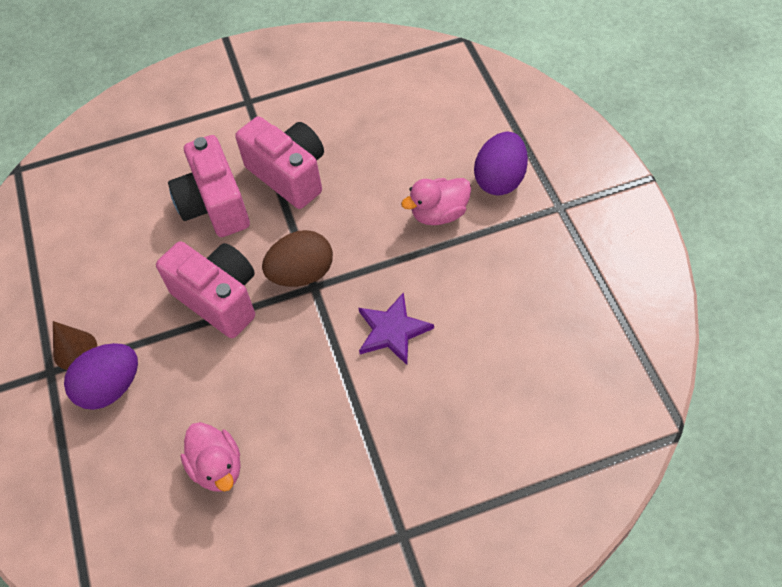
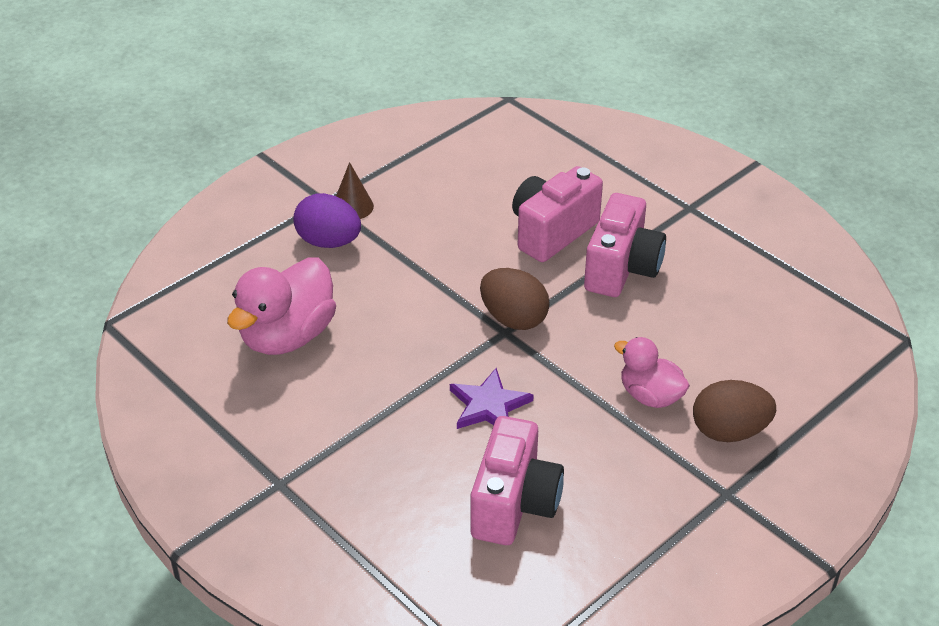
camera: 60 degrees right, 15 degrees down
(217, 467) = (287, 336): pink duck -> pink duck, size x1.65
(219, 299) = (453, 273): pink camera -> pink camera (514, 504)
(500, 179) = (729, 431): purple egg -> brown egg

